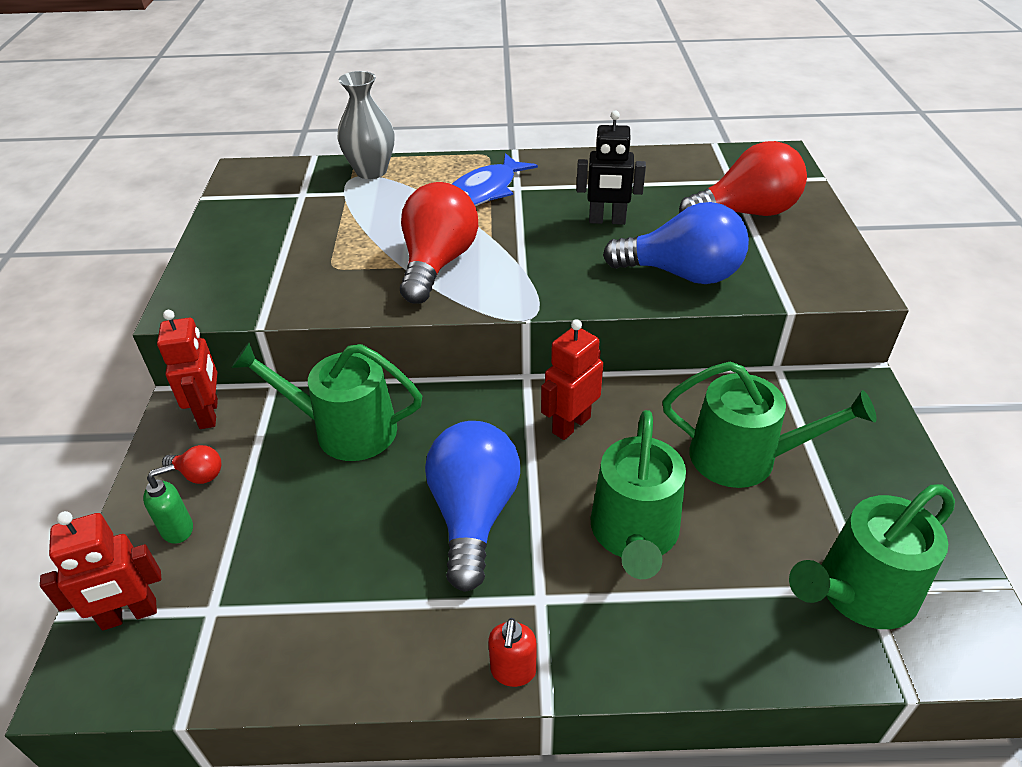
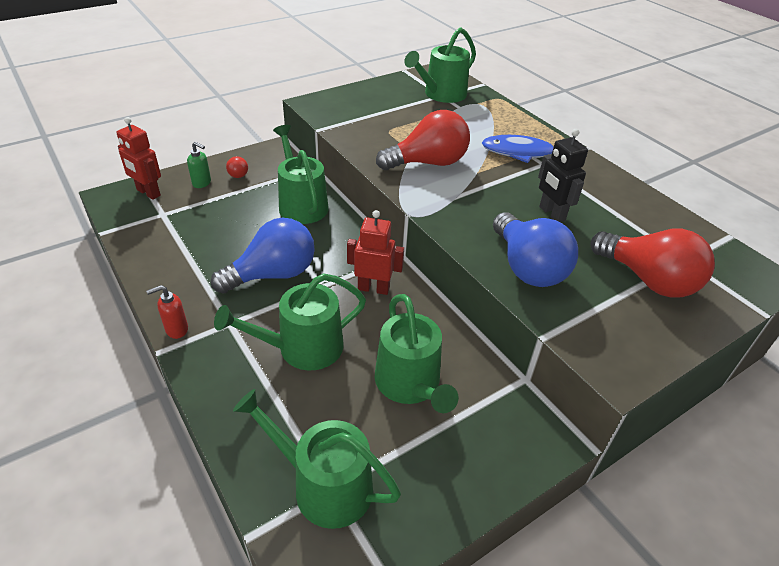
camera: 55 degrees right, 0 degrees up
(209, 413) = (279, 158): red robot -> none
(300, 193) = (441, 94): none -> green watering can
(371, 171) = (492, 107): grey vase -> none

